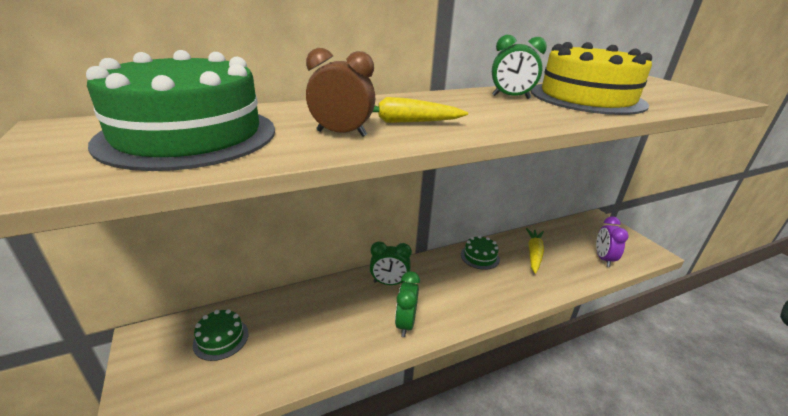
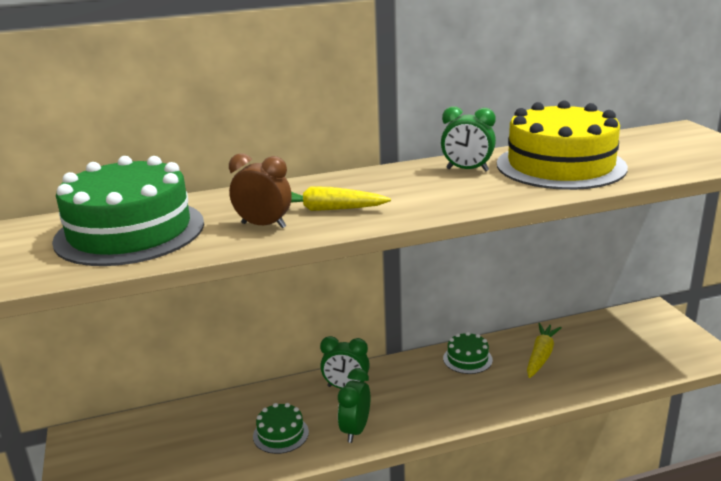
camera: 10 degrees right, 5 degrees down
(221, 338) = (154, 439): green cake -> green cake (281, 434)
(603, 259) = (635, 362): purple clock -> none

